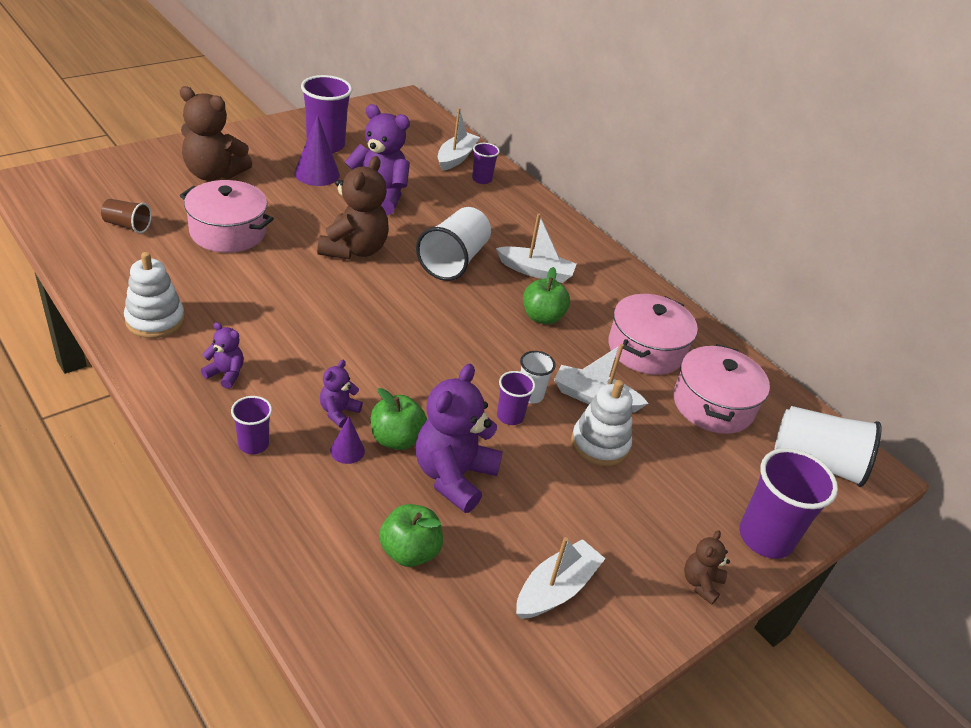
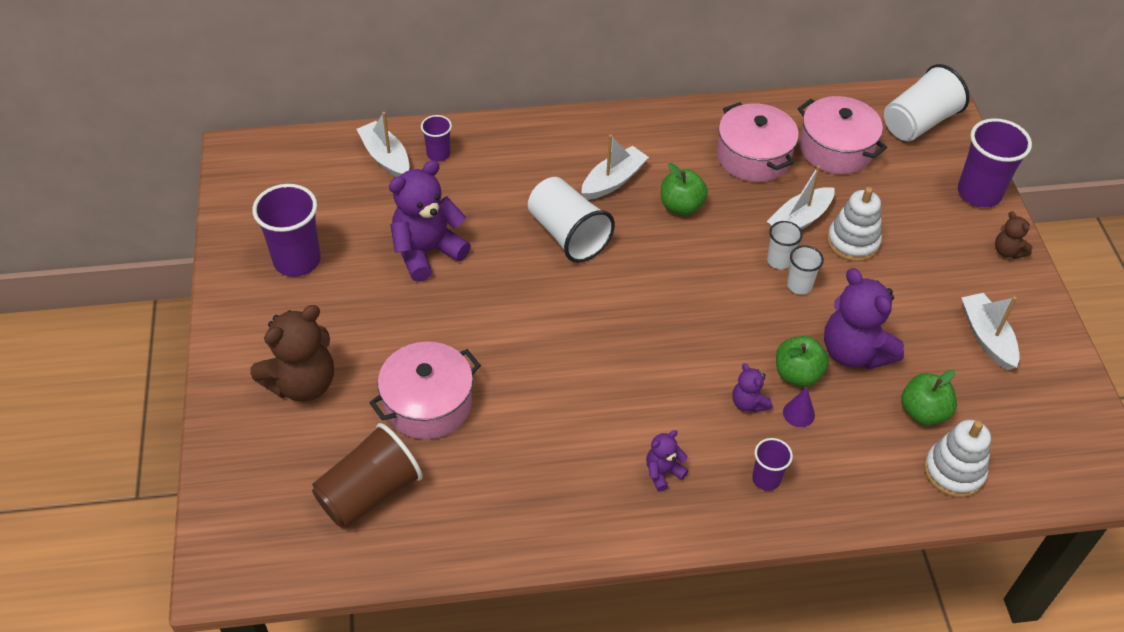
camera: 55 degrees left, 10 degrees up
(127, 225) = (369, 493): brown cup -> brown cup, size x1.87
(155, 320) = (555, 509): white stacking toy -> white stacking toy (953, 471)
(317, 173) = (353, 289): purple cone -> none
(354, 249) = (512, 306): brown teddy bear -> none
(510, 416) = (799, 285): purple cup -> white cup

